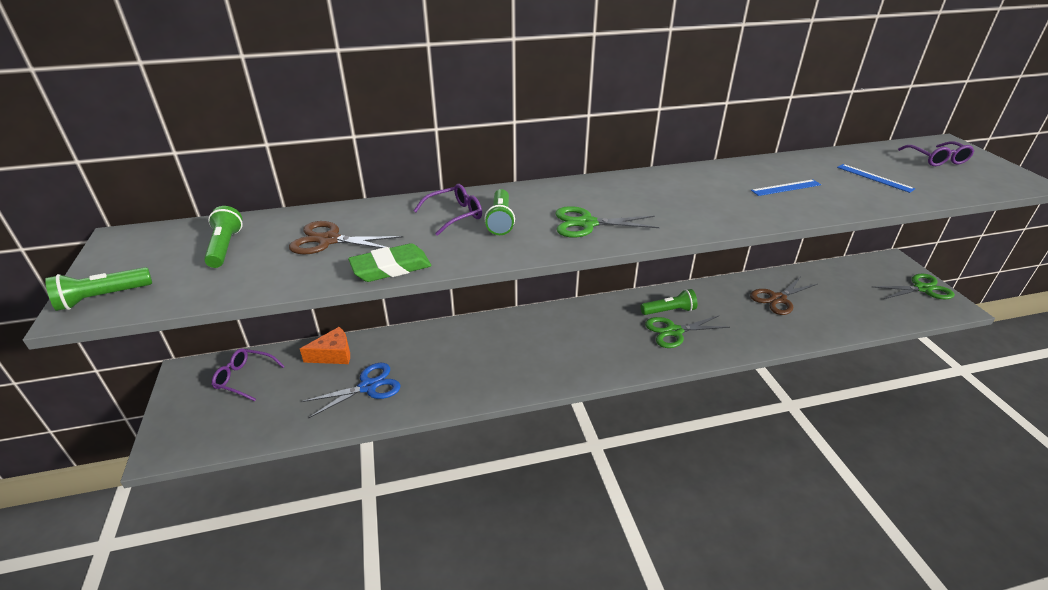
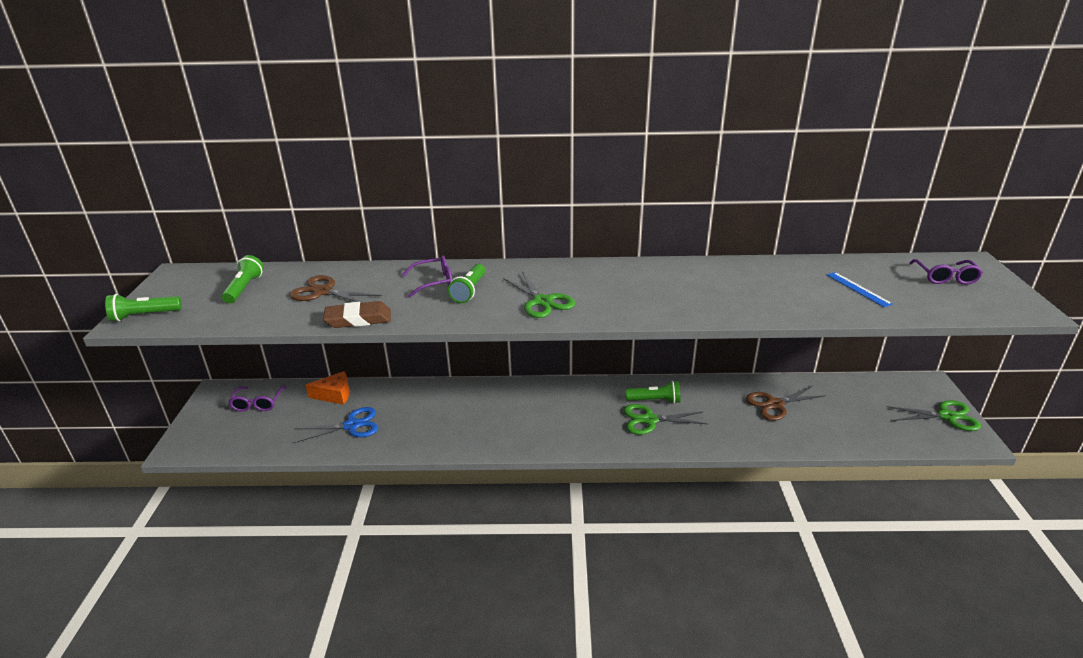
camera: 15 degrees right, 5 degrees down
(245, 378) = (258, 403): purple glasses -> purple glasses turned 120 degrees counterclockwise
(391, 268) = (358, 319): green eraser -> brown eraser
(587, 223) = (542, 302): green scissors -> green scissors turned 135 degrees counterclockwise
(786, 187) = (756, 289): blue ruler -> none

